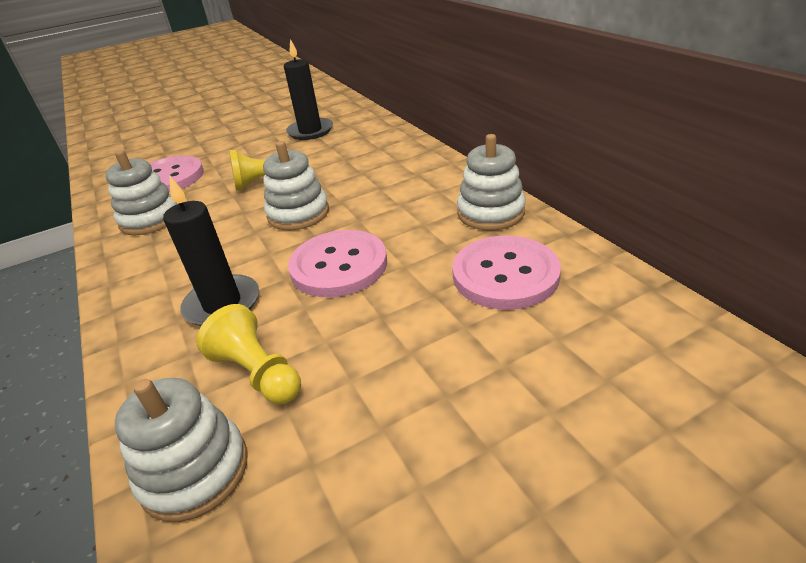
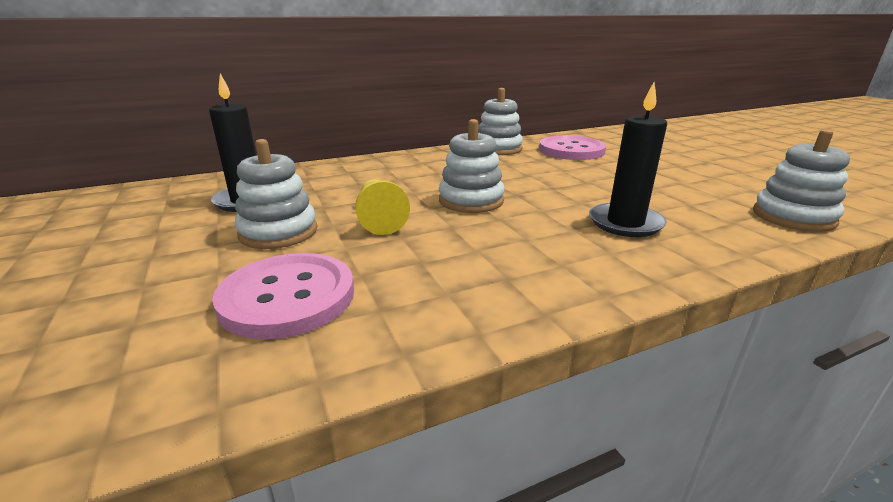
camera: 90 degrees left, 10 degrees down
(150, 219) = (438, 290): white stacking toy -> white stacking toy (278, 232)
(258, 373) = (697, 205): yellow pawn -> none
(339, 266) = (563, 185): pink button -> none

